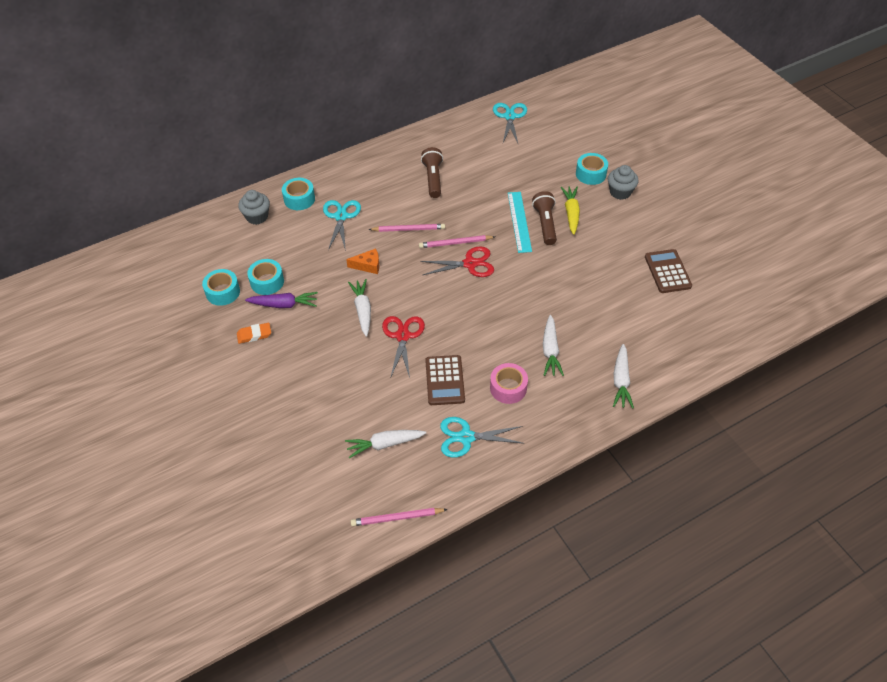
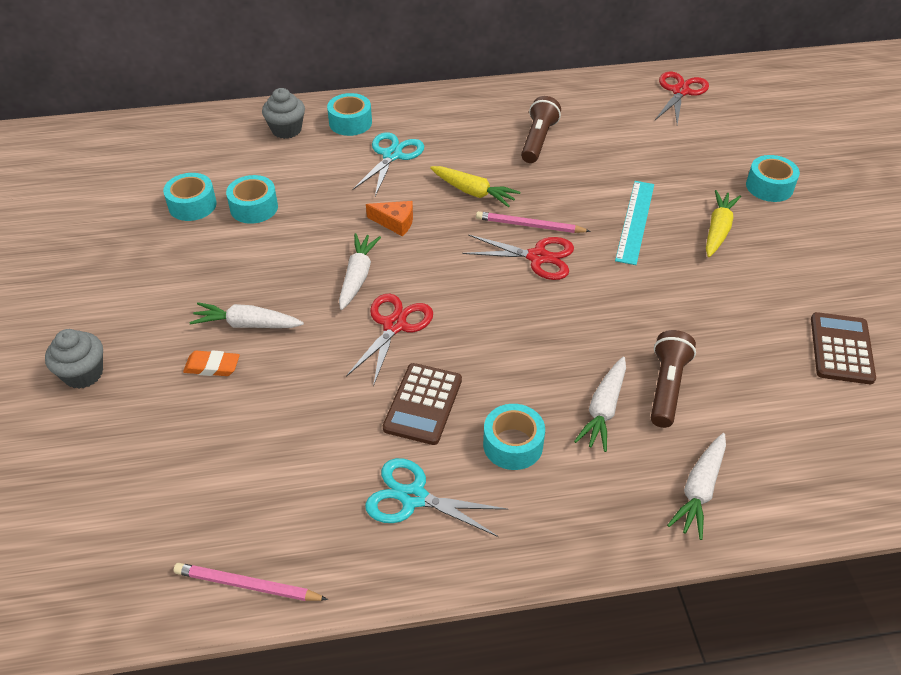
camera: 20 degrees right, 5 degrees down
(254, 335) = (199, 267): orange eraser -> orange eraser (212, 366)
(284, 304) = (259, 241): purple carrot -> none
(384, 444) = (289, 467): white carrot -> white carrot (247, 324)
(408, 229) = (473, 192): pink pencil -> yellow carrot
(508, 388) = (513, 444): pink tape -> turquoise tape
(510, 117) = (680, 91): turquoise scissors -> red scissors
(545, 224) = (672, 234): brown flashlight -> brown flashlight (667, 387)
(620, 192) = (806, 220): grey cupcake -> grey cupcake (83, 374)

